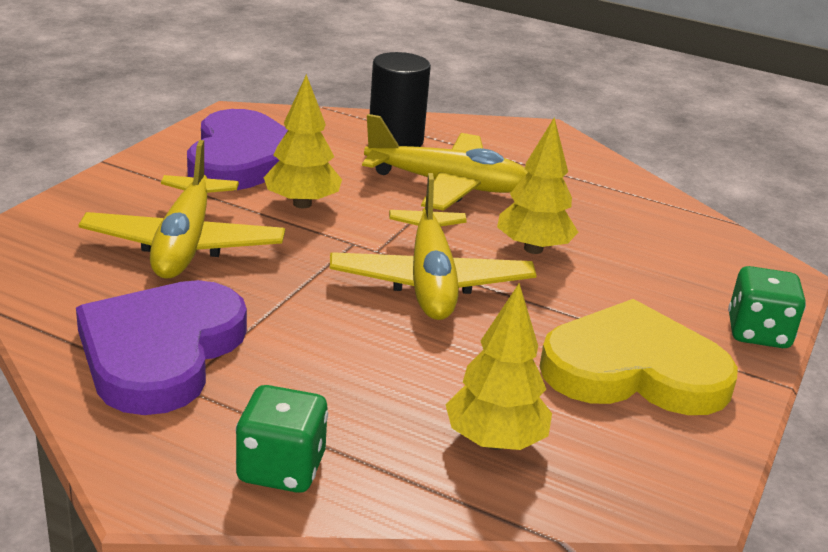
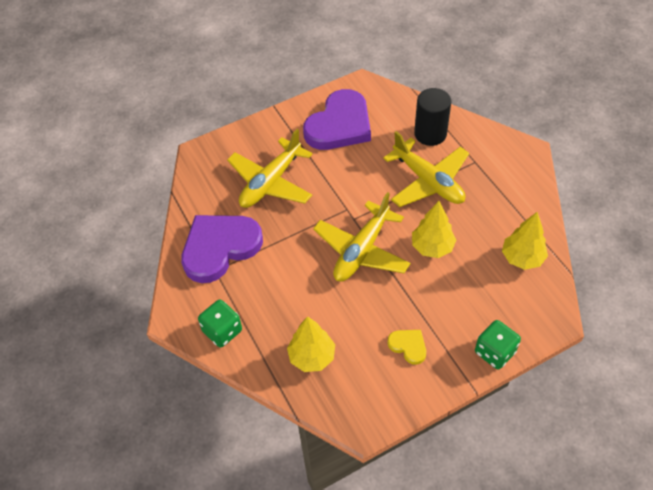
camera: 40 degrees right, 25 degrees up
(302, 204) = (343, 171): yellow tree -> yellow tree (522, 258)
(634, 370) = (408, 346): yellow heart -> yellow heart, size x0.45

